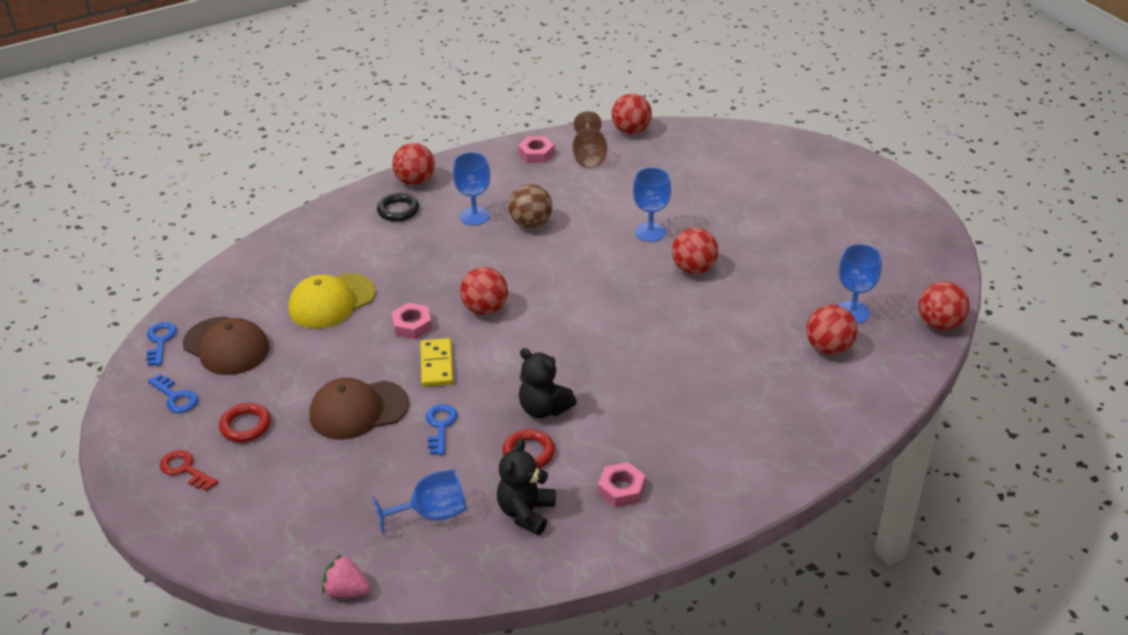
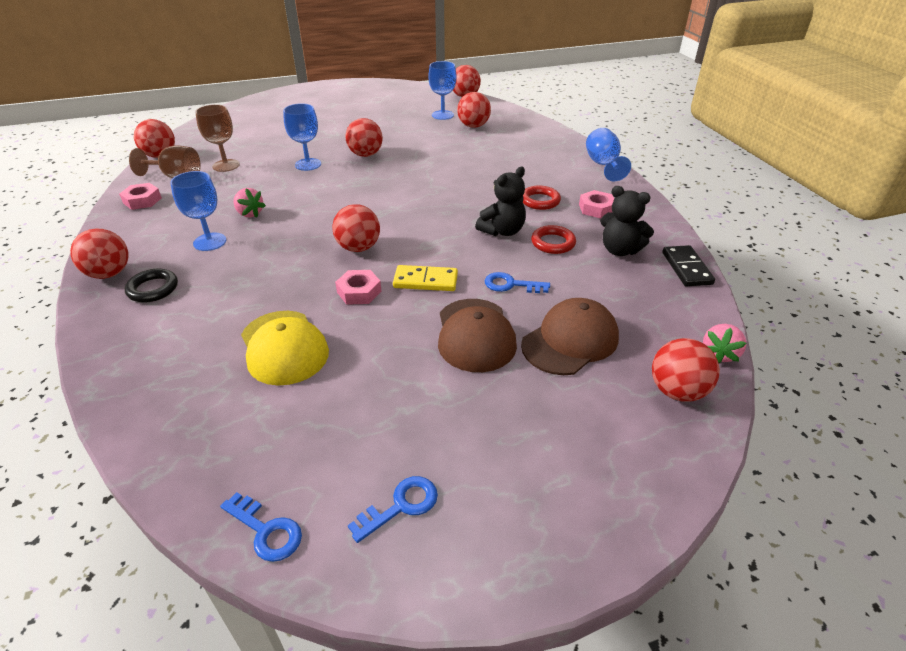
camera: 80 degrees left, 0 degrees up
(160, 341) = (266, 531): blue key -> blue key turned 150 degrees counterclockwise
(185, 469) = (545, 490): red key -> none
(226, 346) = (317, 448): brown cap -> brown cap (570, 341)
(245, 426) = (477, 428): red ring -> red ring (540, 201)
(292, 553) = (677, 391): none -> red ball
(432, 514) = (621, 297): blue goblet -> blue goblet (603, 165)
(500, 574) = (686, 268): none -> black domino
(531, 223) = (250, 213): brown ball -> pink strawberry
(625, 178) = (226, 165): none -> brown goblet

